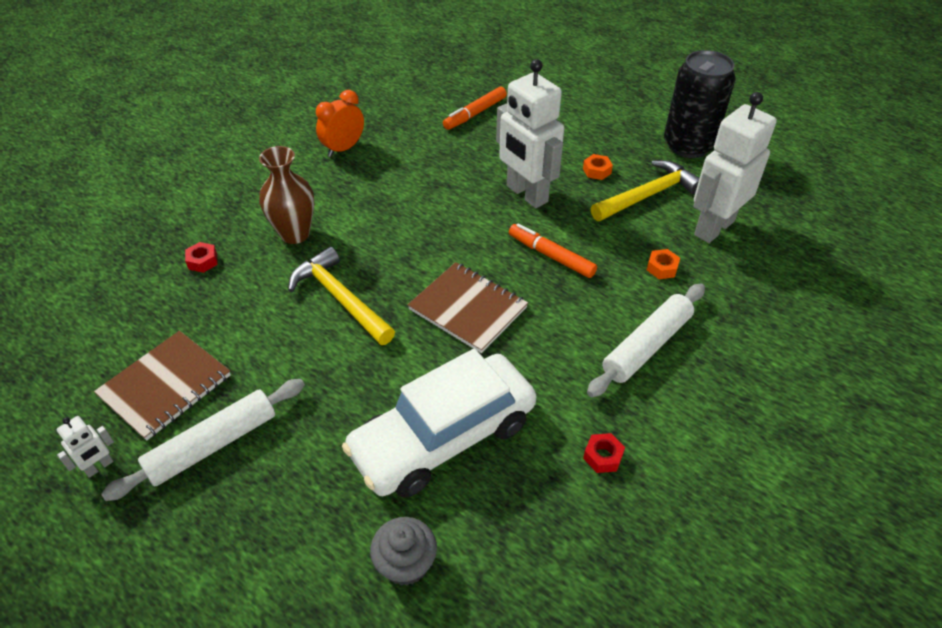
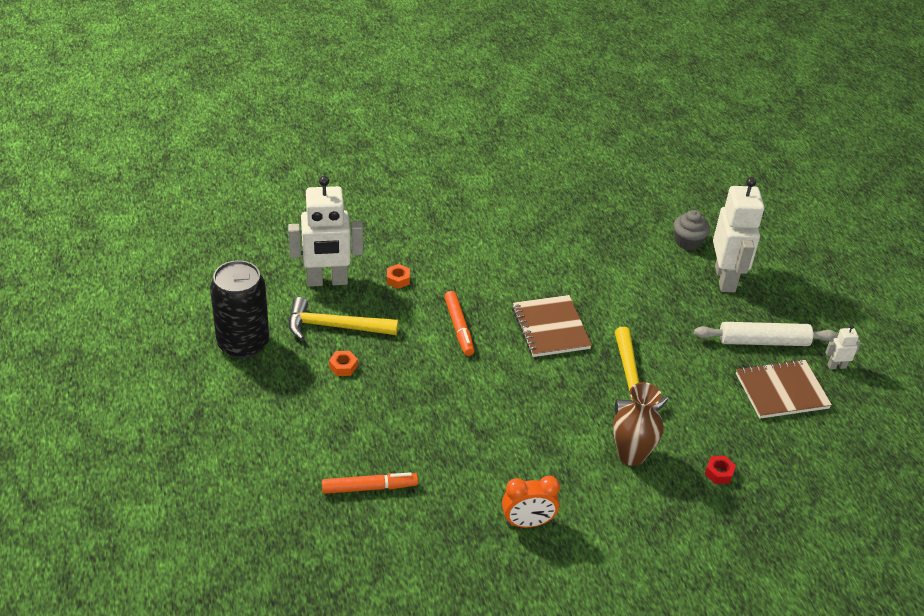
camera: 145 degrees left, 5 degrees down
(443, 437) = (628, 275): white car -> none
(526, 194) = (421, 381): white robot -> white robot (725, 279)
(603, 456) = (552, 225): red nut -> none
(646, 346) = (467, 250): white rolling pin -> none

